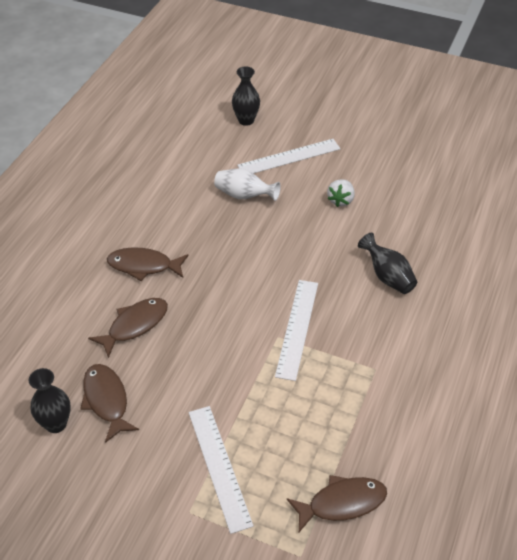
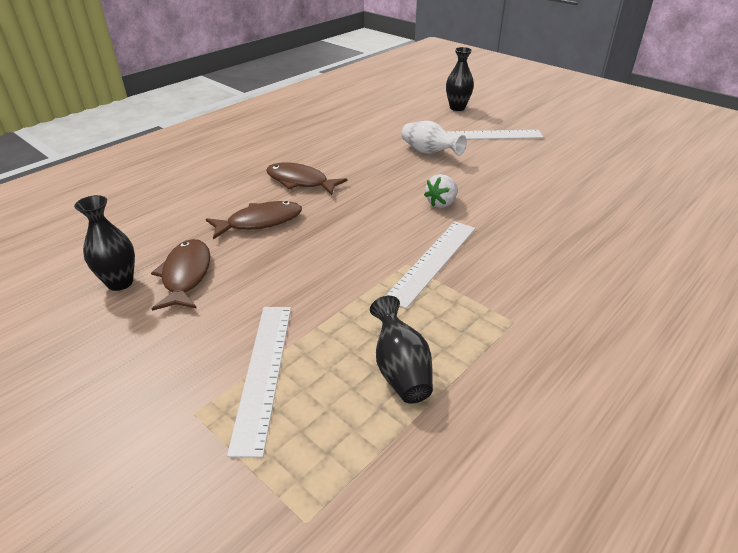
camera: 20 degrees right, 10 degrees down
(340, 200) = (529, 172): white strawberry -> white strawberry (441, 203)
(342, 503) = (402, 467): brown fish -> none
(387, 276) = (561, 239): black vase -> black vase (400, 370)

